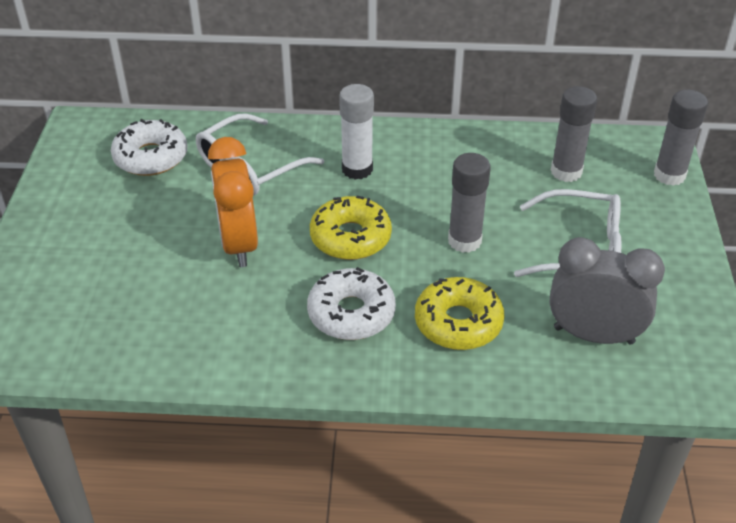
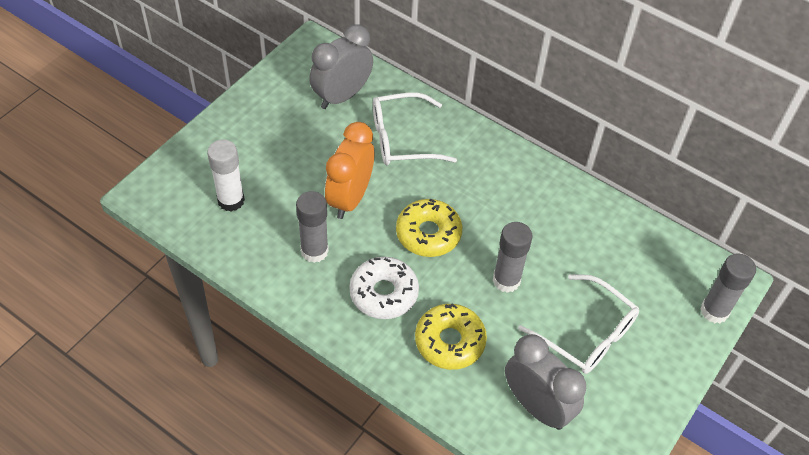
camera: 30 degrees right, 10 degrees up
(151, 157) = (342, 96): white donut -> grey clock
(357, 169) = (476, 179): white glue stick -> white glue stick (231, 200)
(566, 172) = (632, 264): grey glue stick -> grey glue stick (314, 251)

